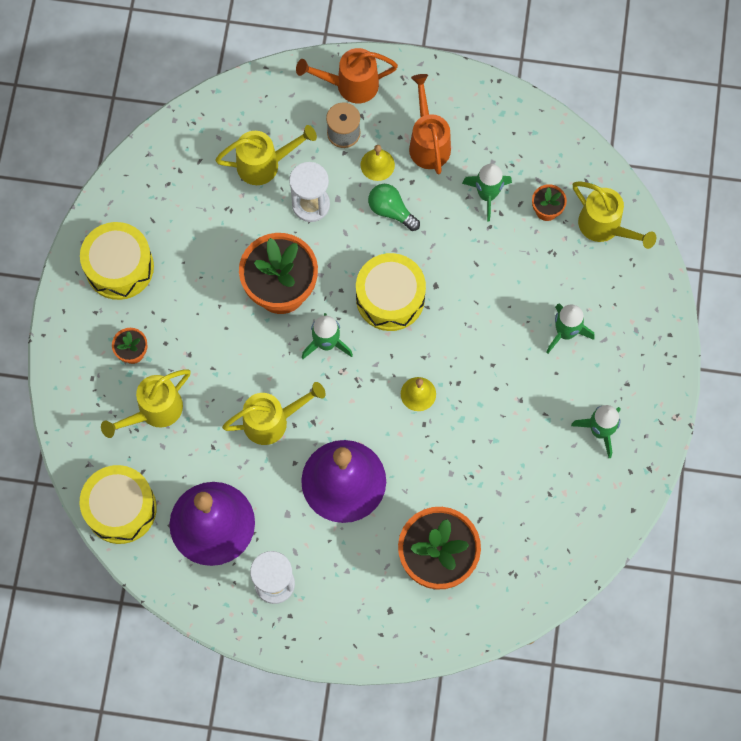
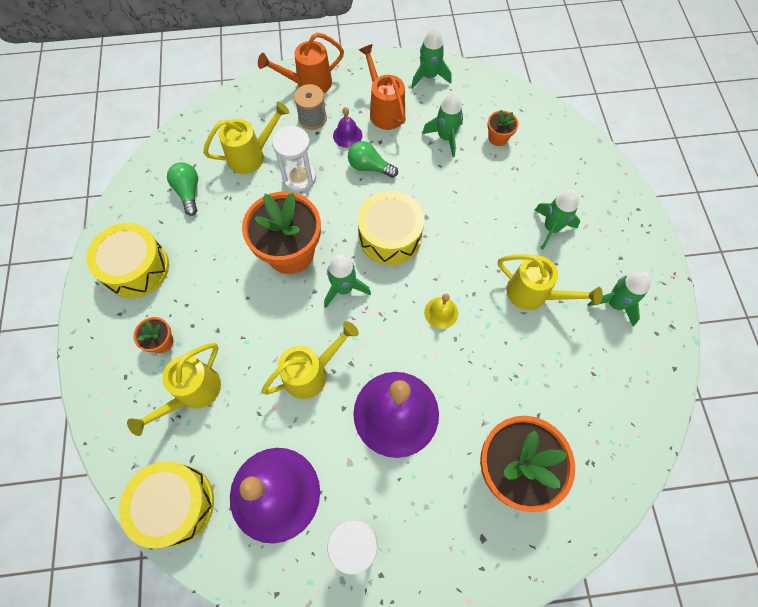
camera: 15 degrees left, 5 degrees down
(188, 192) = (188, 192): none -> green light bulb
(377, 165) = (347, 135): yellow bell -> purple bell
(494, 110) = (429, 76): none -> green rocket
(604, 227) = (549, 139): yellow watering can -> yellow watering can (533, 294)

